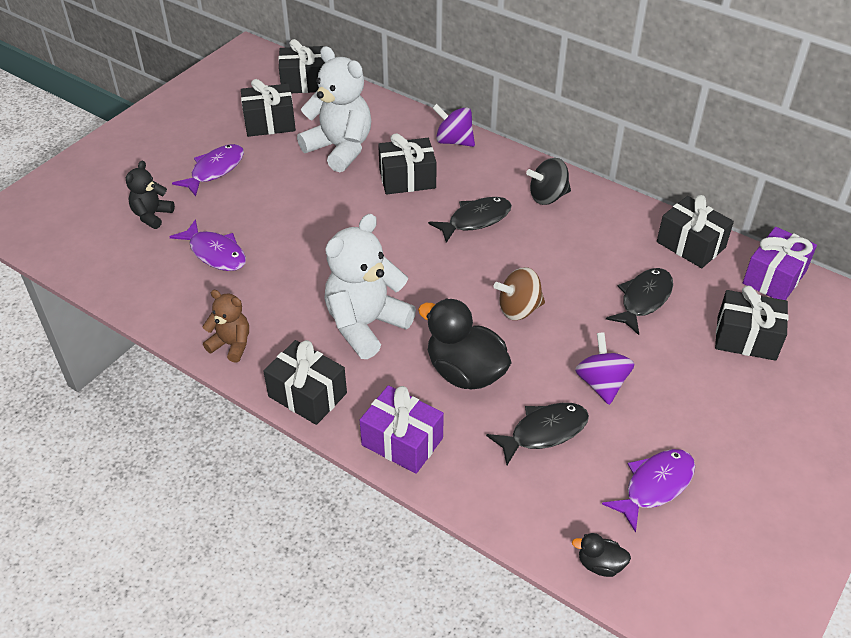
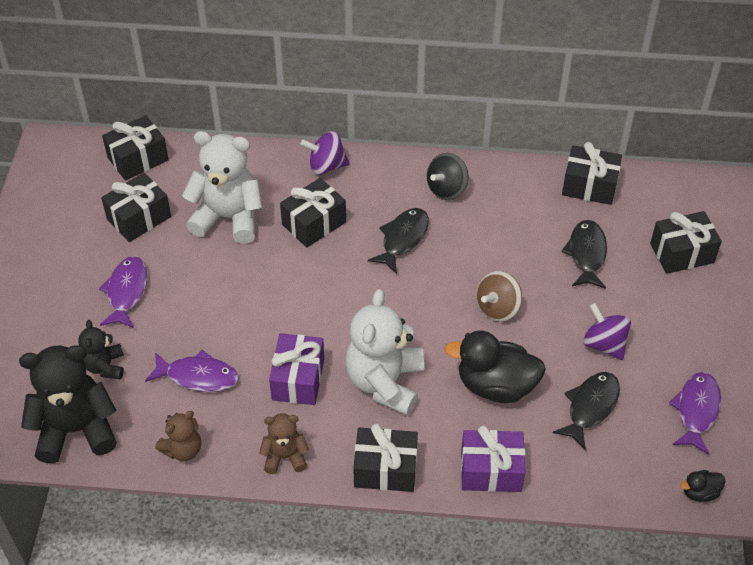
camera: 30 degrees left, 5 degrees up
(91, 251) = (76, 430): none -> black teddy bear
(156, 301) = (183, 449): none -> brown teddy bear
(774, 277) = (668, 188): purple gift -> purple gift (298, 379)

